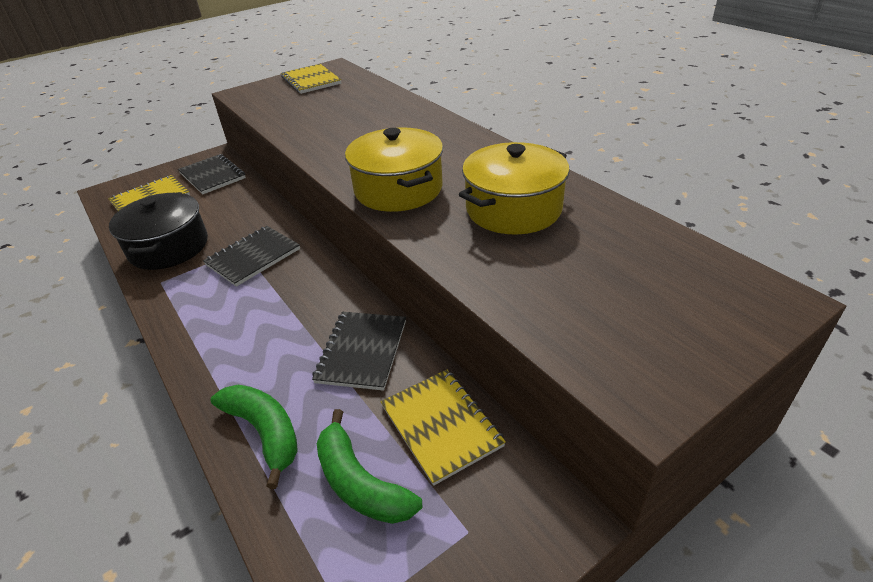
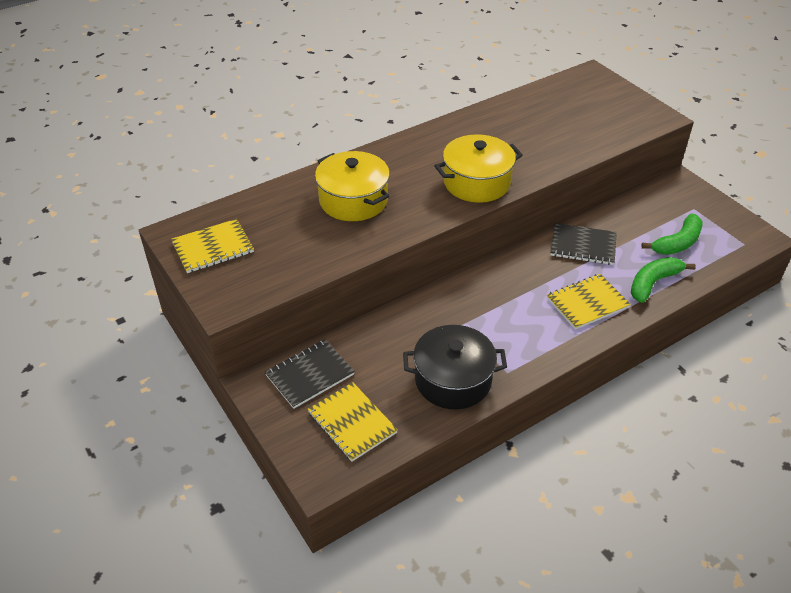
camera: 90 degrees left, 5 degrees up
(253, 257) = (474, 315): black notebook -> none
(441, 426) = (636, 214): yellow notebook -> yellow notebook (587, 303)
(513, 209) = (508, 136): yellow pot -> yellow pot (353, 200)

